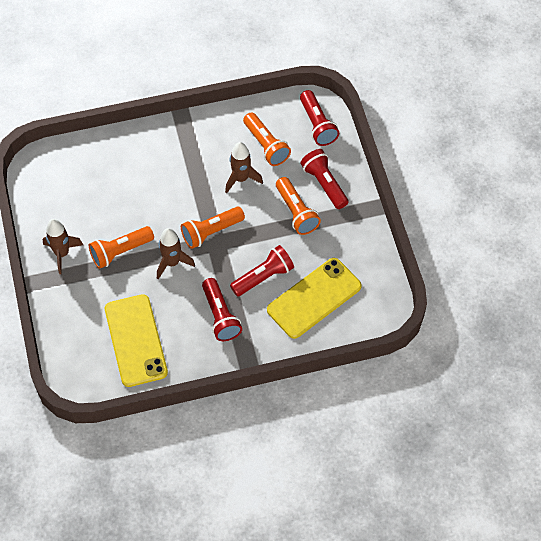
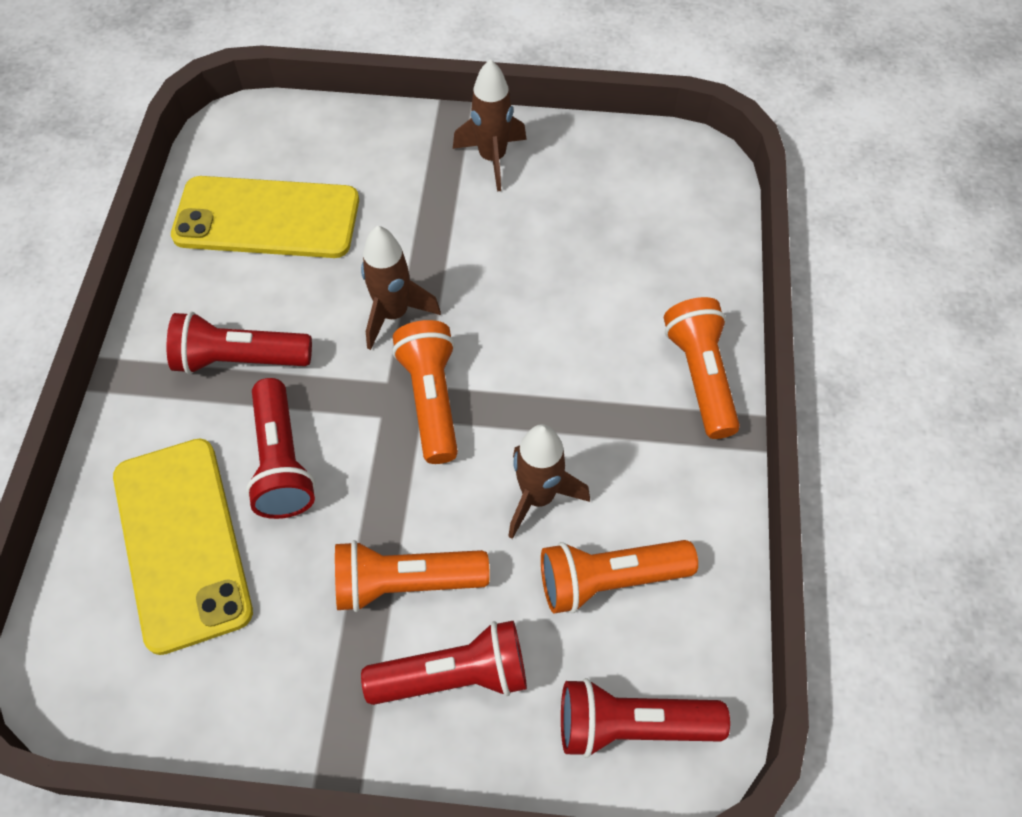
camera: 110 degrees right, 0 degrees up
(120, 251) = (457, 241): orange flashlight -> orange flashlight (700, 376)

